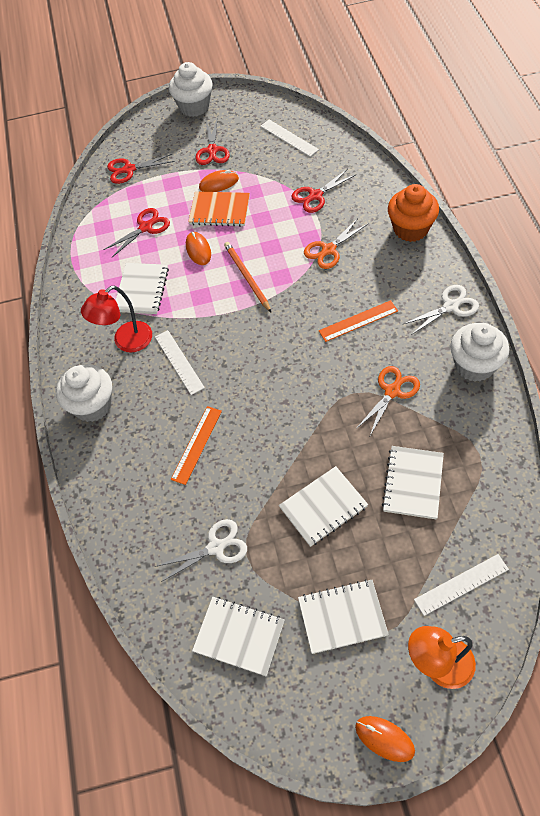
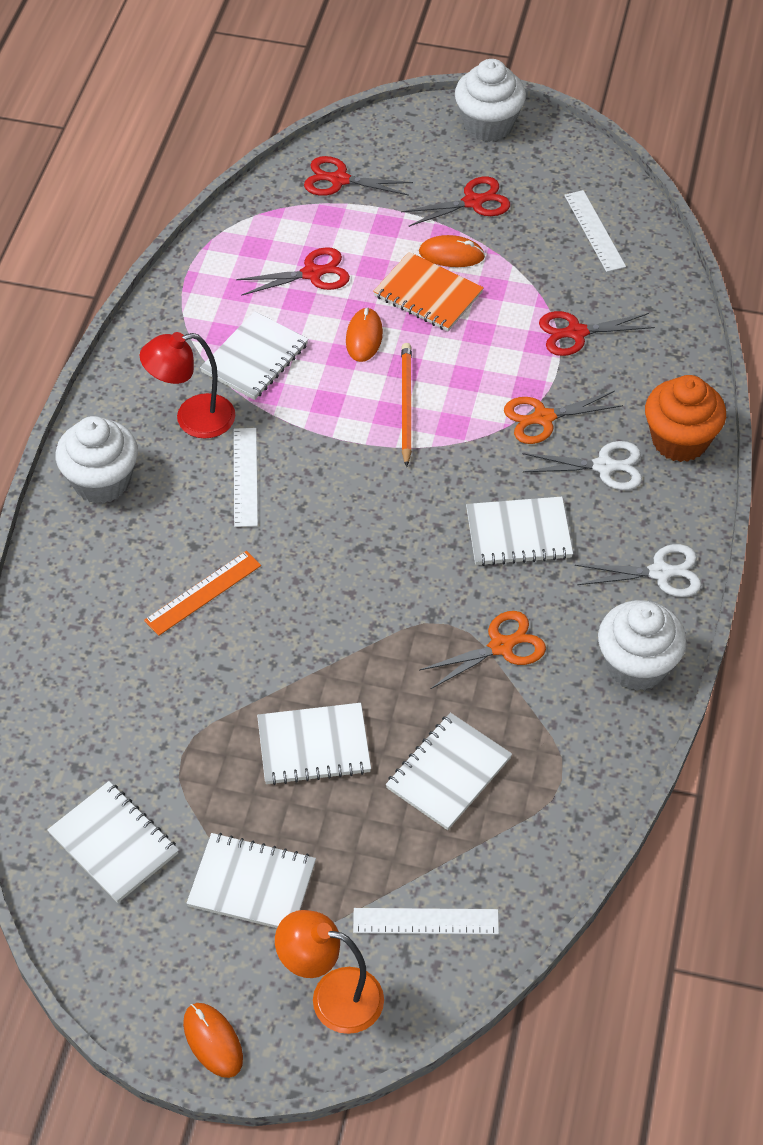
camera: 20 degrees right, 5 degrees down
(212, 150) = (473, 202): red scissors -> red scissors turned 135 degrees counterclockwise
(216, 547) = (149, 728): white scissors -> white scissors (604, 466)
(358, 321) = (518, 533): orange ruler -> white notebook

